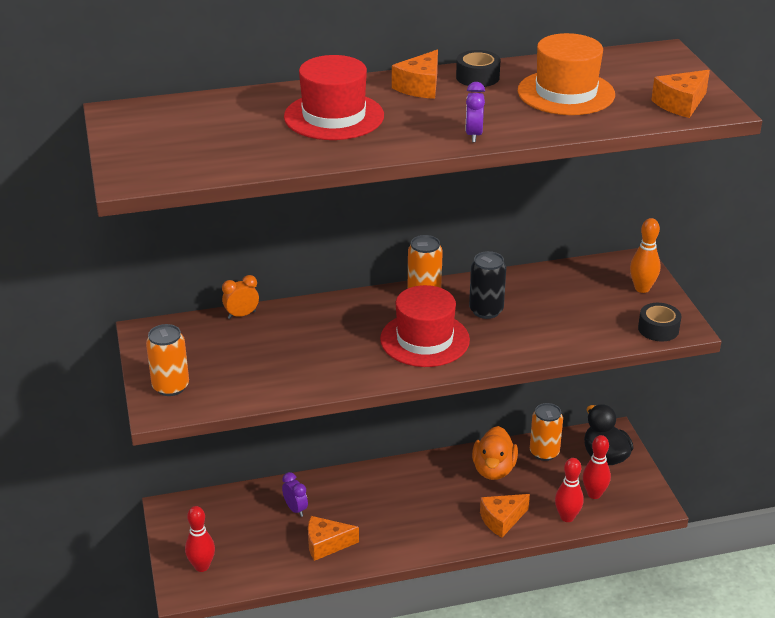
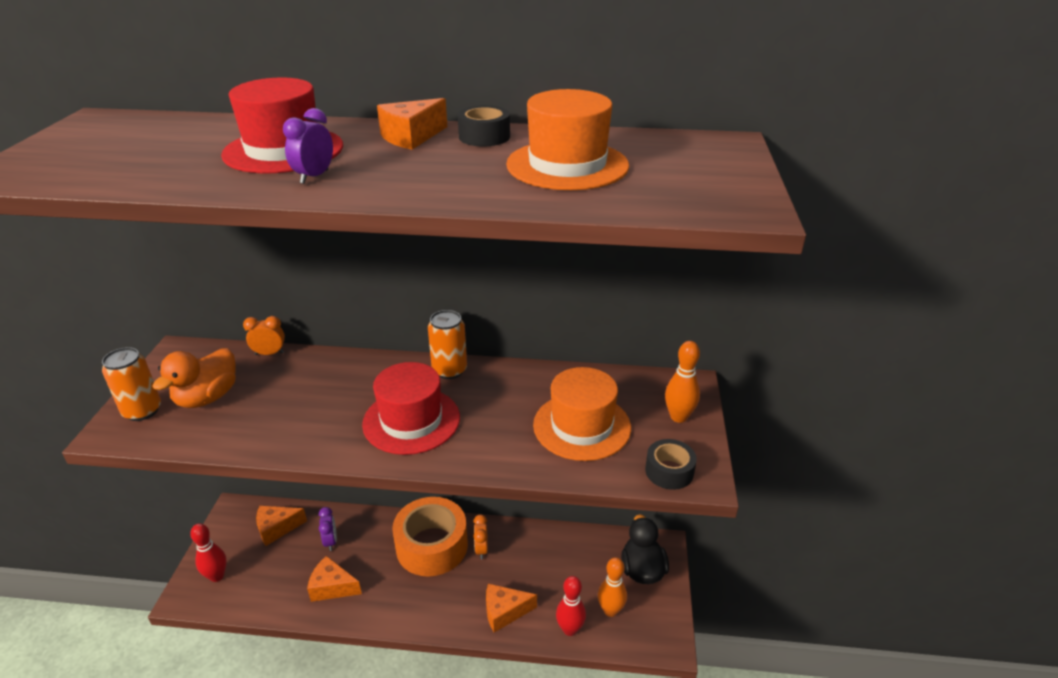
camera: 20 degrees right, 0 degrees up
(399, 487) = (432, 546): none -> orange tape
(449, 478) = (481, 549): none -> orange clock
(474, 135) = (405, 191): purple clock -> purple clock (314, 177)
(486, 310) = (496, 403): black can -> none
(493, 470) = (527, 553): orange duck -> orange duck (207, 397)
(544, 452) = (584, 548): orange can -> none
(569, 312) = (582, 426): none -> orange hat
(594, 494) = (610, 610): red bowling pin -> orange bowling pin
(681, 104) = (702, 198): orange cheese -> orange cheese (277, 528)

